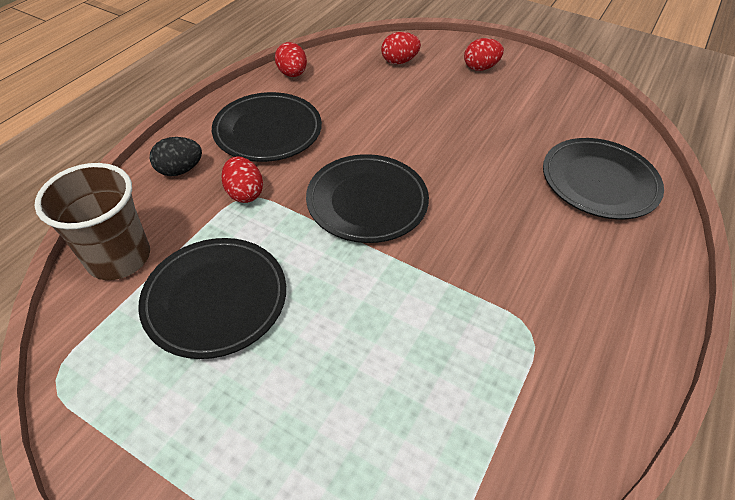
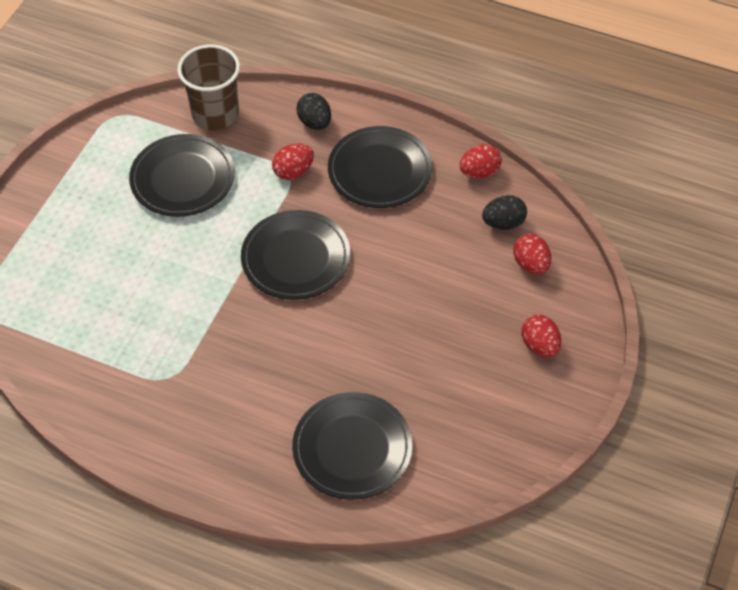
camera: 85 degrees right, 5 degrees up
(353, 69) = (503, 223): none -> black egg

